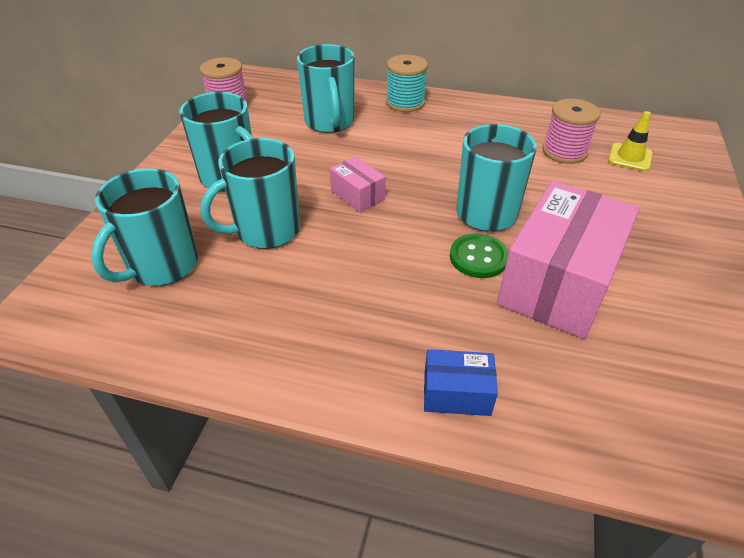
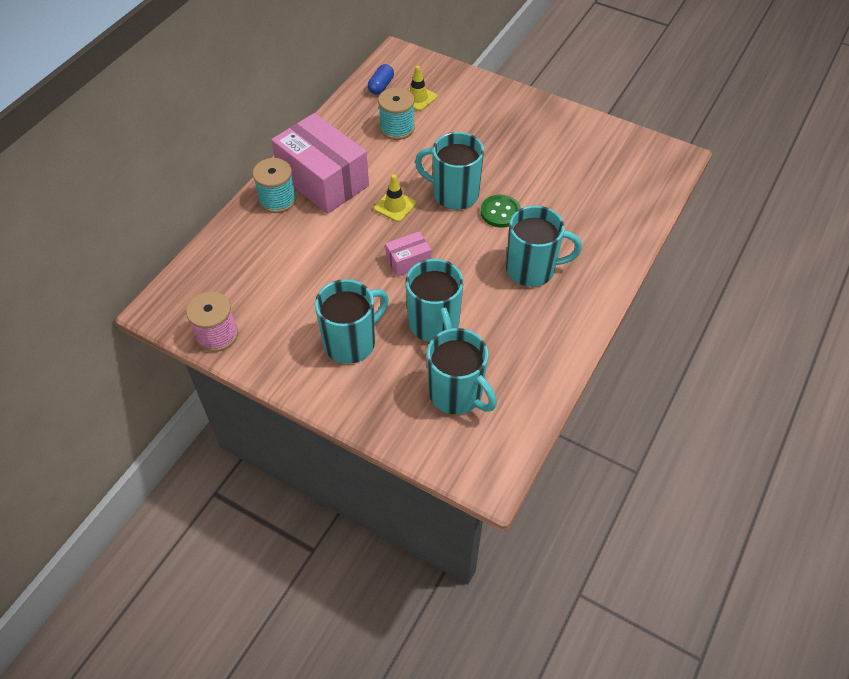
camera: 75 degrees left, 10 degrees up
(329, 122) = (287, 259): turquoise mug -> turquoise mug (532, 269)
(438, 171) = (395, 206): none -> yellow traffic cone
(456, 393) = (606, 254): blue box -> none
(558, 282) = (533, 182): pink box -> pink box (323, 180)
(564, 152) = (397, 128): pink spool -> turquoise spool
(623, 130) = (381, 86): none -> blue capsule

